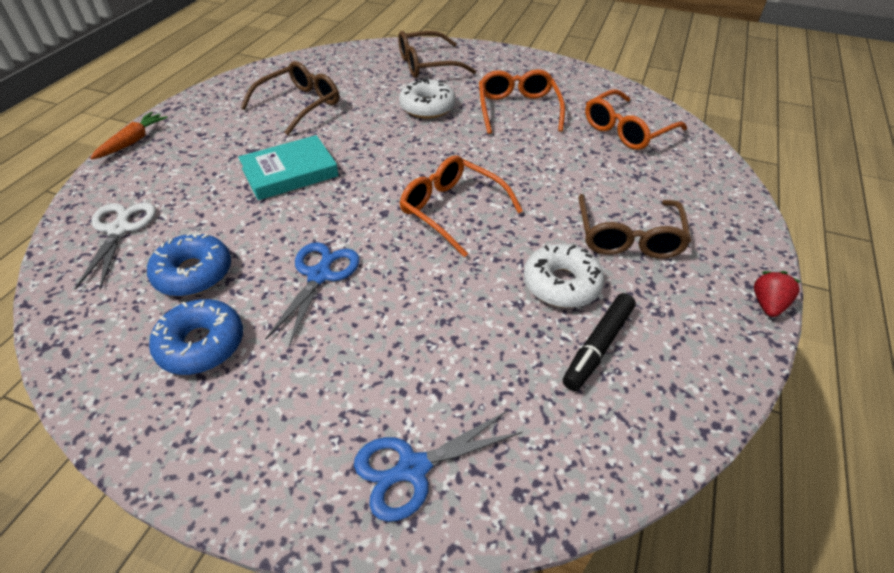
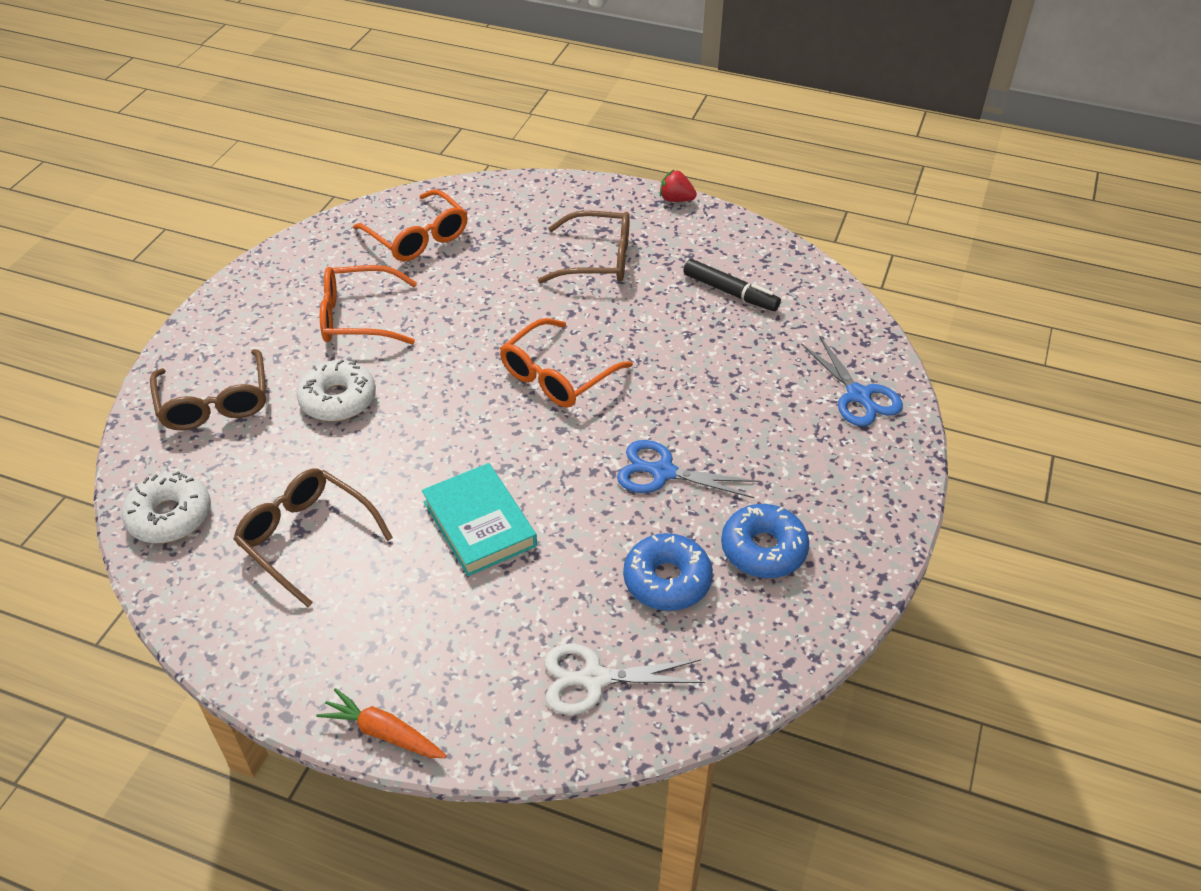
camera: 90 degrees left, 0 degrees up
(561, 284) = (662, 306): white donut -> white donut (170, 516)

